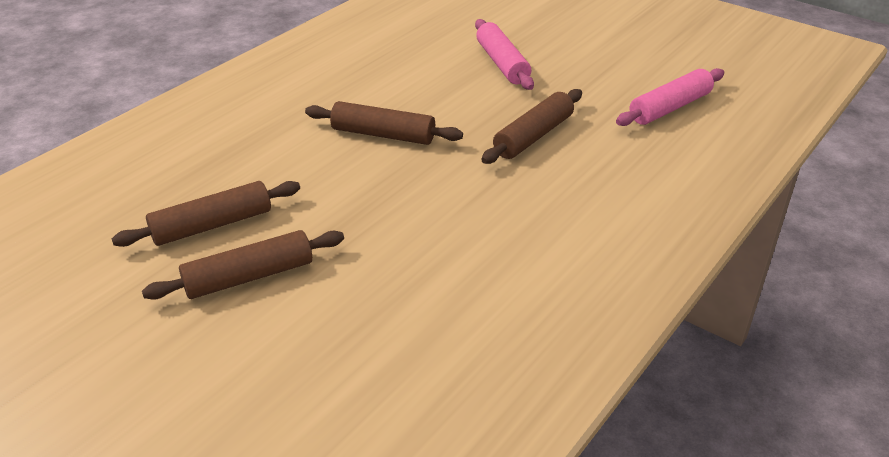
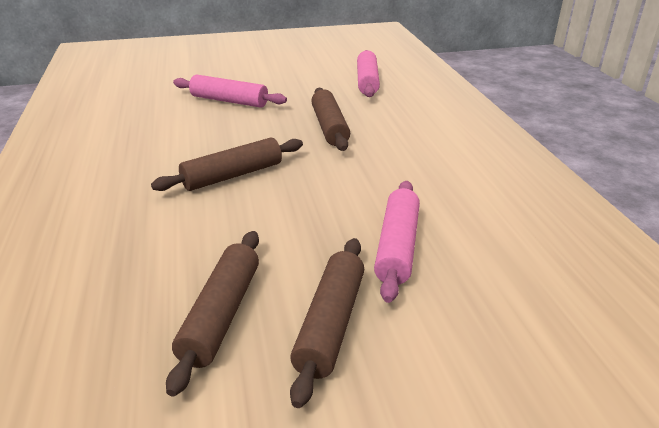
camera: 50 degrees left, 5 degrees down
(380, 264) = (397, 247): none -> pink rolling pin

